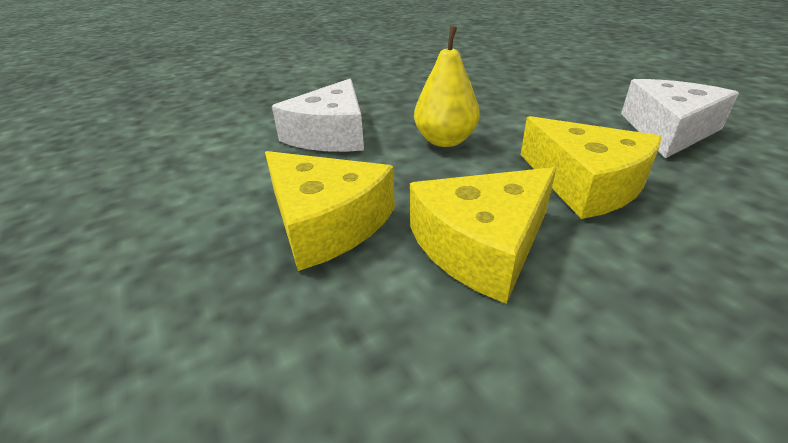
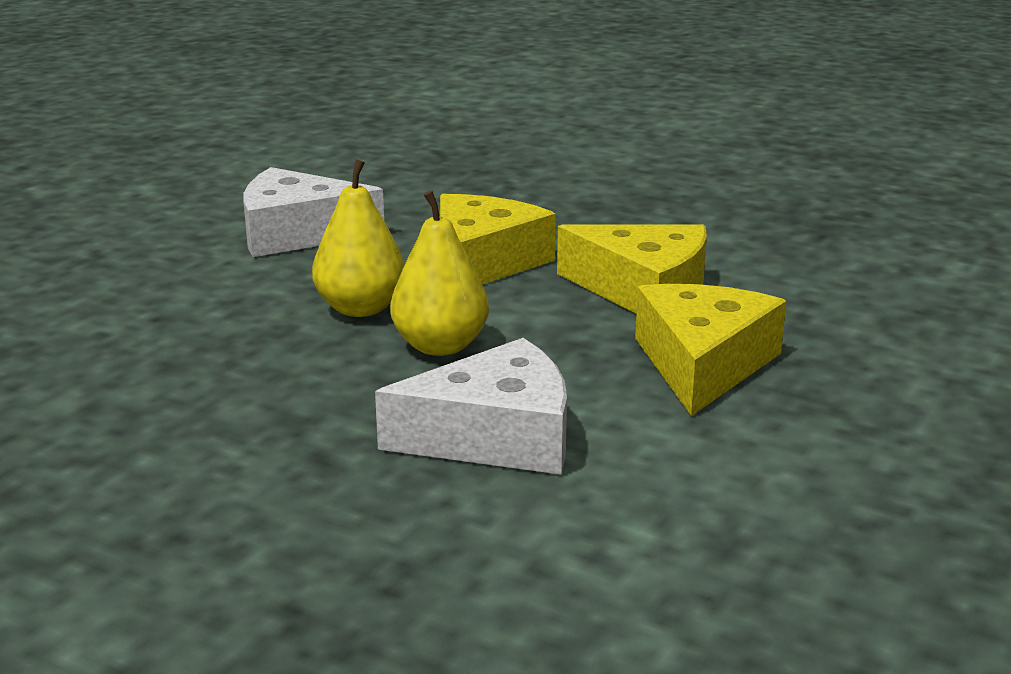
camera: 120 degrees left, 10 degrees down
(517, 129) = (360, 308): none -> yellow pear

